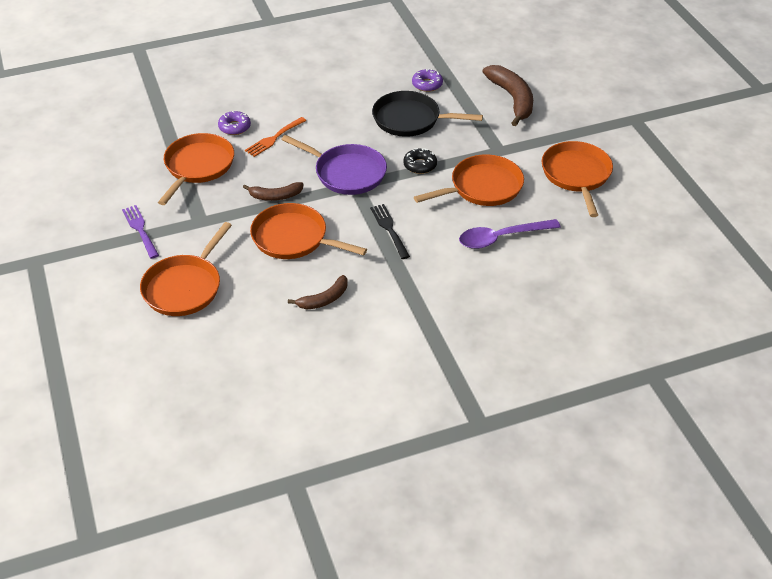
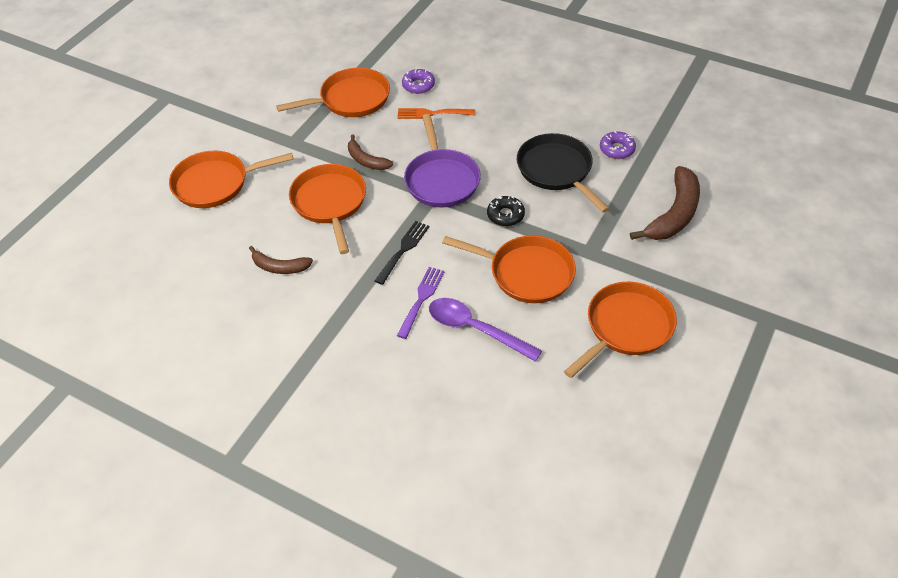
camera: 50 degrees right, 5 degrees up
(140, 229) = (251, 120): purple fork -> purple fork (421, 299)

